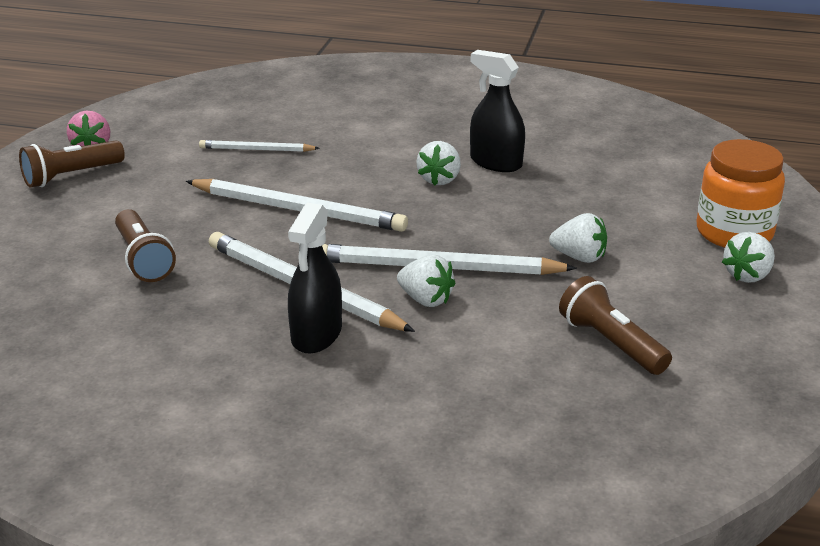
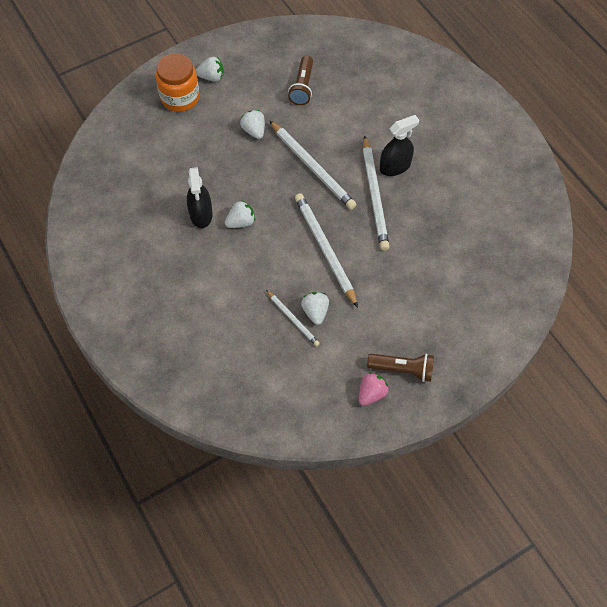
camera: 135 degrees left, 30 degrees up
(143, 259) = (421, 265): brown flashlight -> none
(425, 300) = (337, 154): white strawberry -> white strawberry (315, 312)

